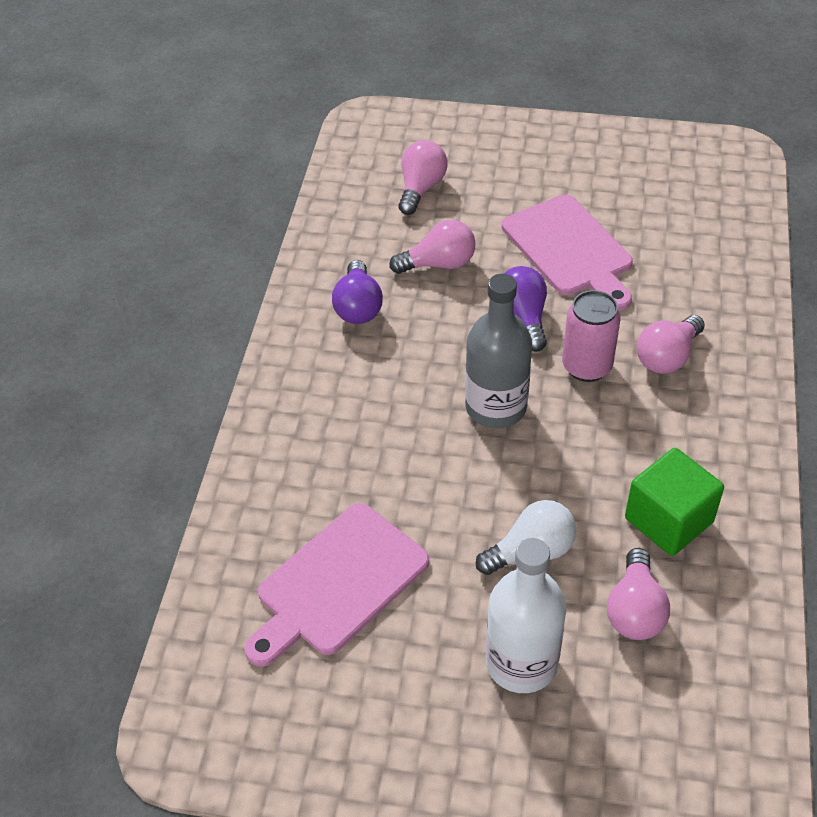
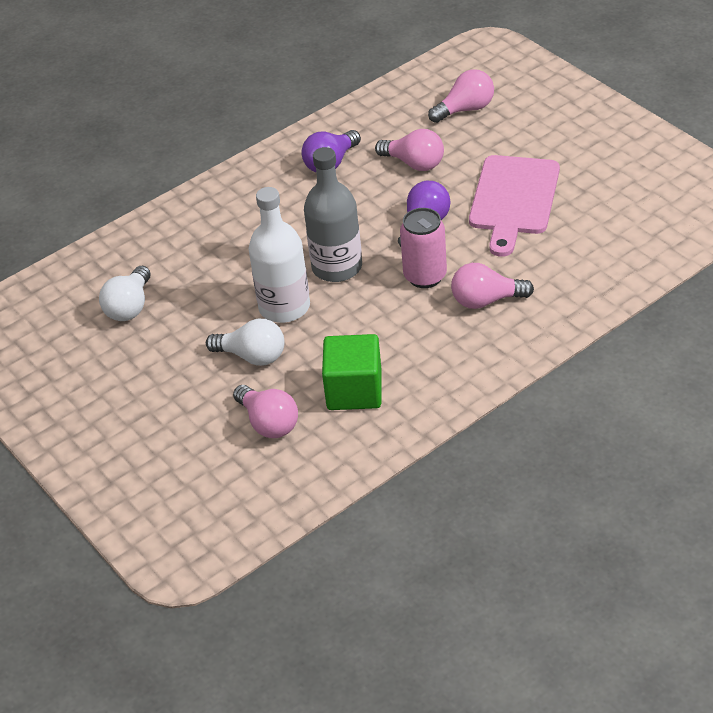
camera: 45 degrees right, 5 degrees down
(337, 583) = (130, 307): pink cutting board -> white light bulb
(521, 663) = (172, 407): white bottle -> white bottle (284, 307)
(635, 610) = (268, 423): pink light bulb -> pink light bulb turned 90 degrees counterclockwise

